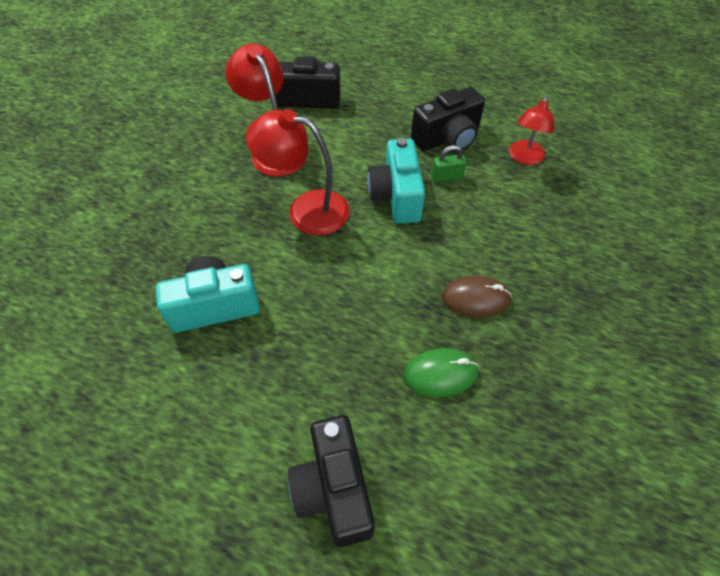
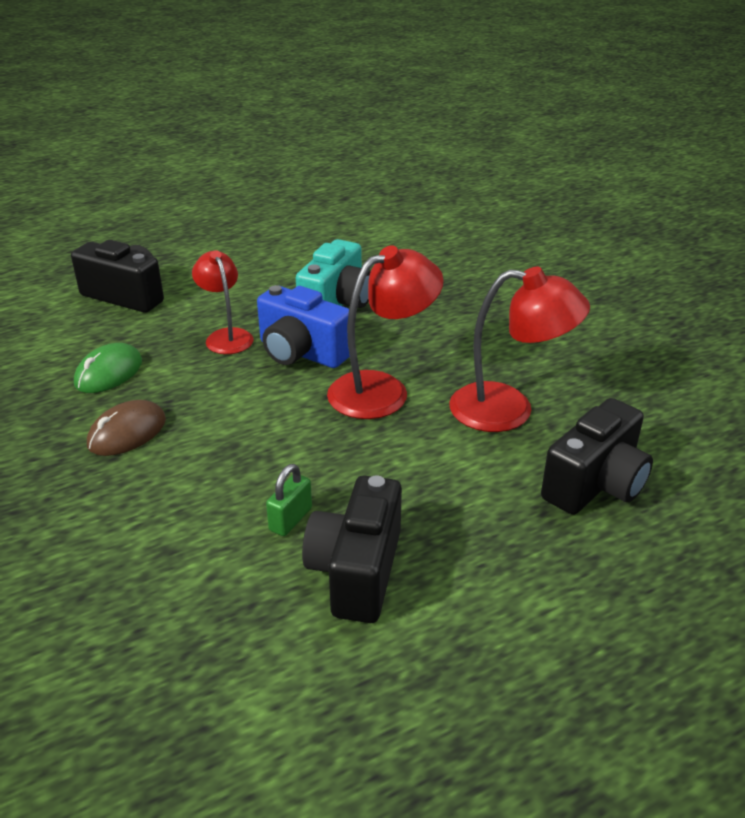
camera: 130 degrees right, 20 degrees down
(303, 277) = (301, 353): none -> blue camera
(396, 196) = (317, 458): turquoise camera -> none
(524, 158) = (218, 628): red lamp -> red lamp (226, 336)

